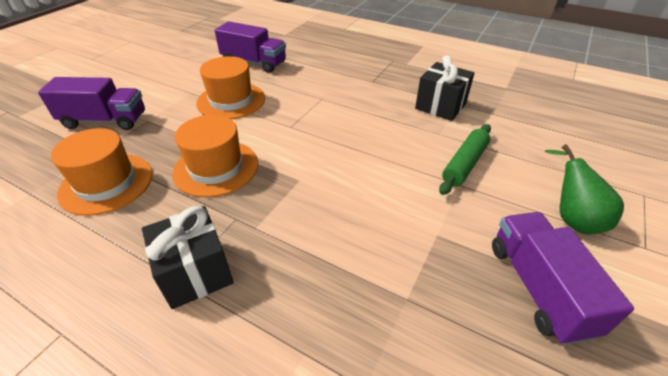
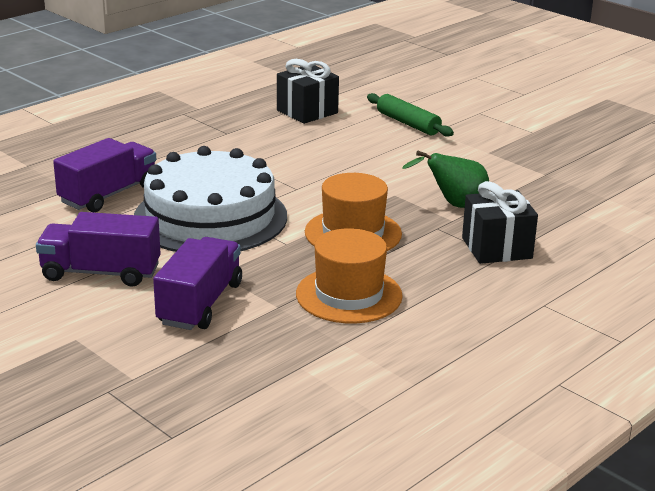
camera: 75 degrees left, 15 degrees down
(231, 100) = (210, 217): orange hat -> white cake
(538, 288) = (547, 133): purple truck -> purple truck (101, 273)
(571, 218) = (489, 105): green pear -> green pear (454, 205)

